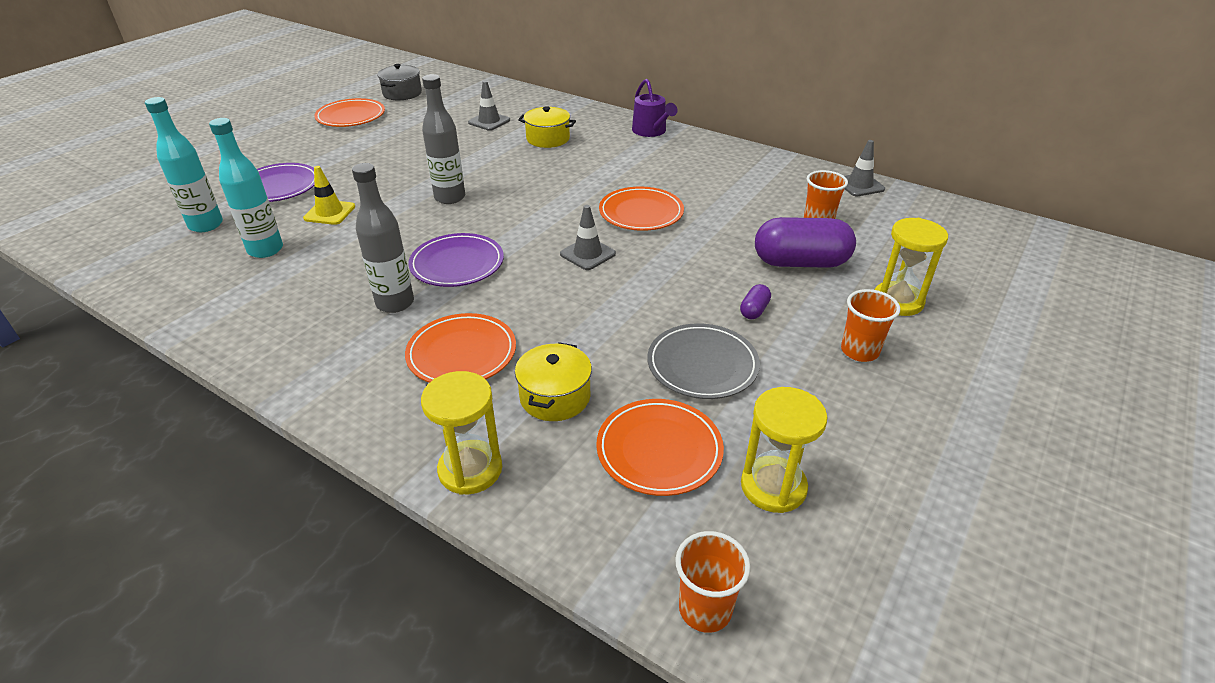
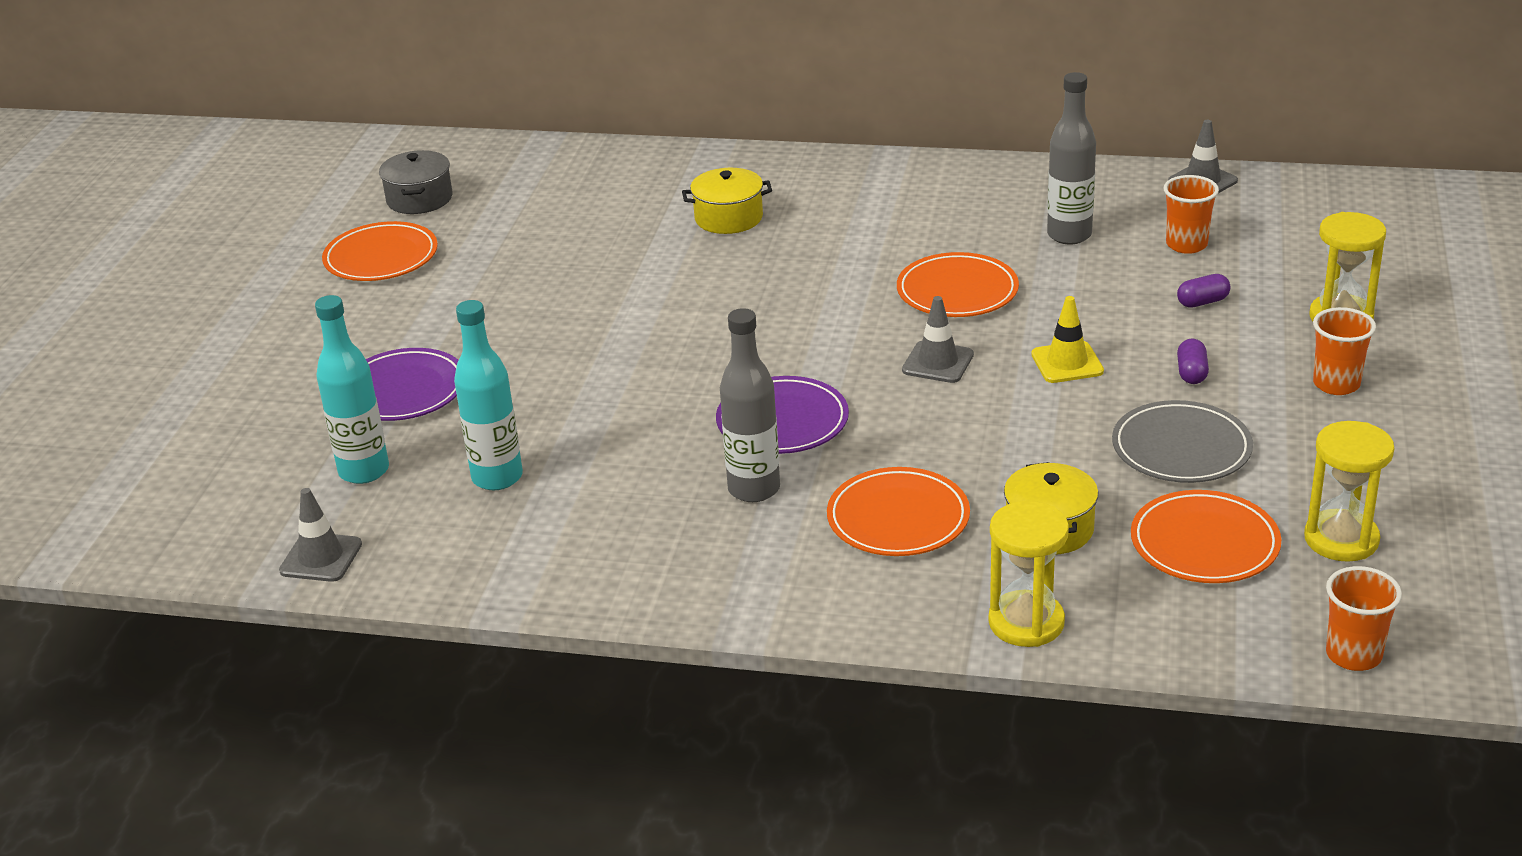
camera: 20 degrees left, 5 degrees down
(329, 212) = (527, 405): yellow traffic cone -> yellow traffic cone (1067, 363)
(450, 198) = (677, 339): grey bottle -> grey bottle (1069, 235)
(489, 121) = (612, 212): grey traffic cone -> grey traffic cone (321, 558)
(651, 131) = (867, 170): purple watering can -> none
(800, 262) = (1202, 302): purple capsule -> purple capsule, size x0.43

